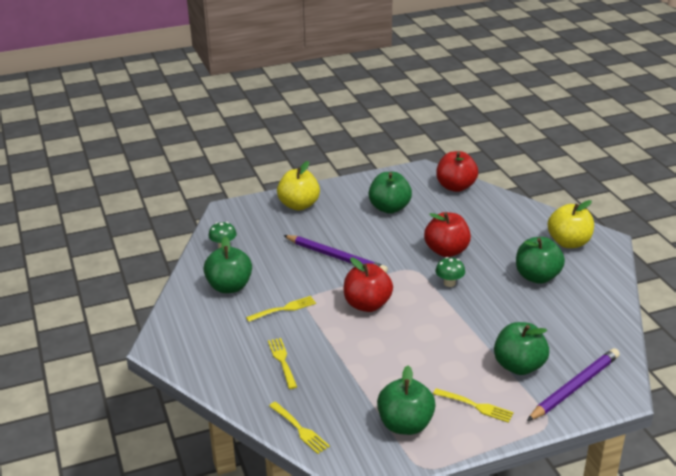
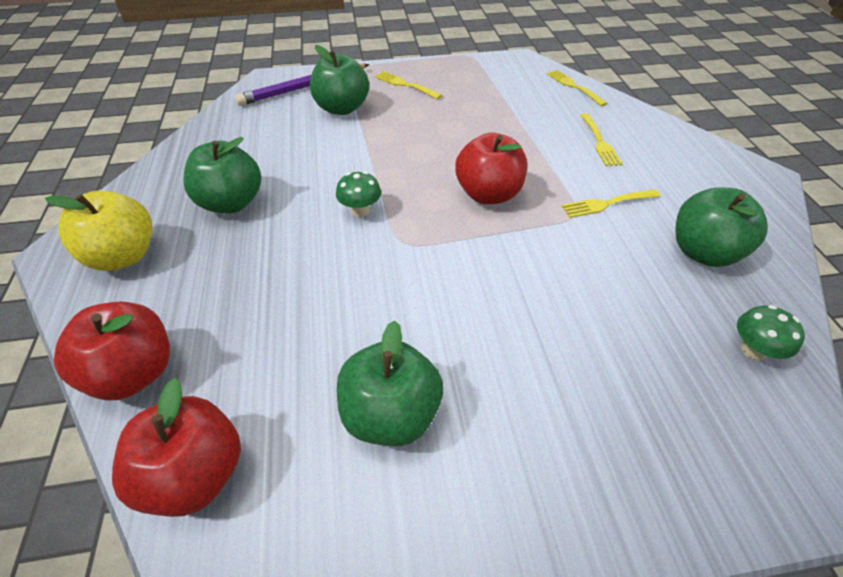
camera: 170 degrees left, 15 degrees up
(299, 205) = (610, 472): yellow apple -> none
(336, 257) = (526, 287): purple pencil -> none
(405, 425) = (476, 80): green apple -> none
(446, 251) = (332, 270): red apple -> red apple (134, 373)

